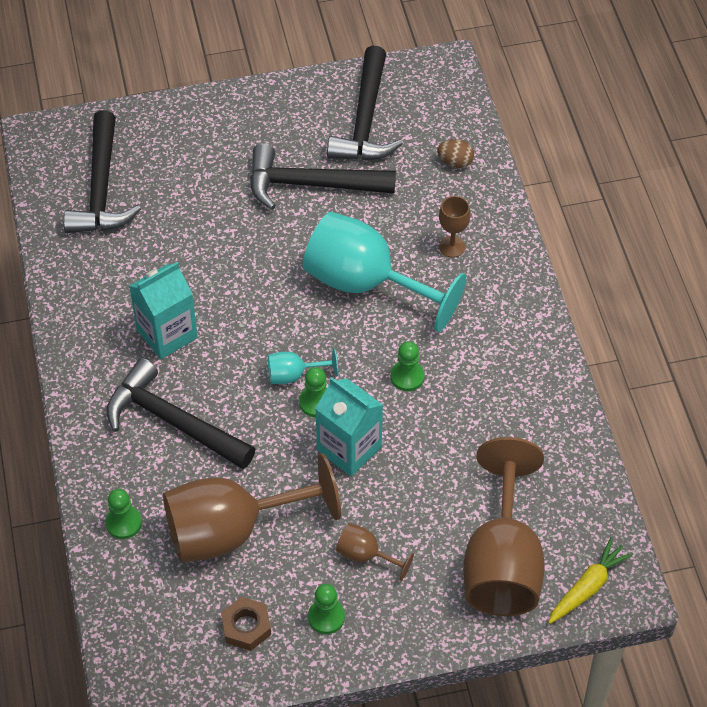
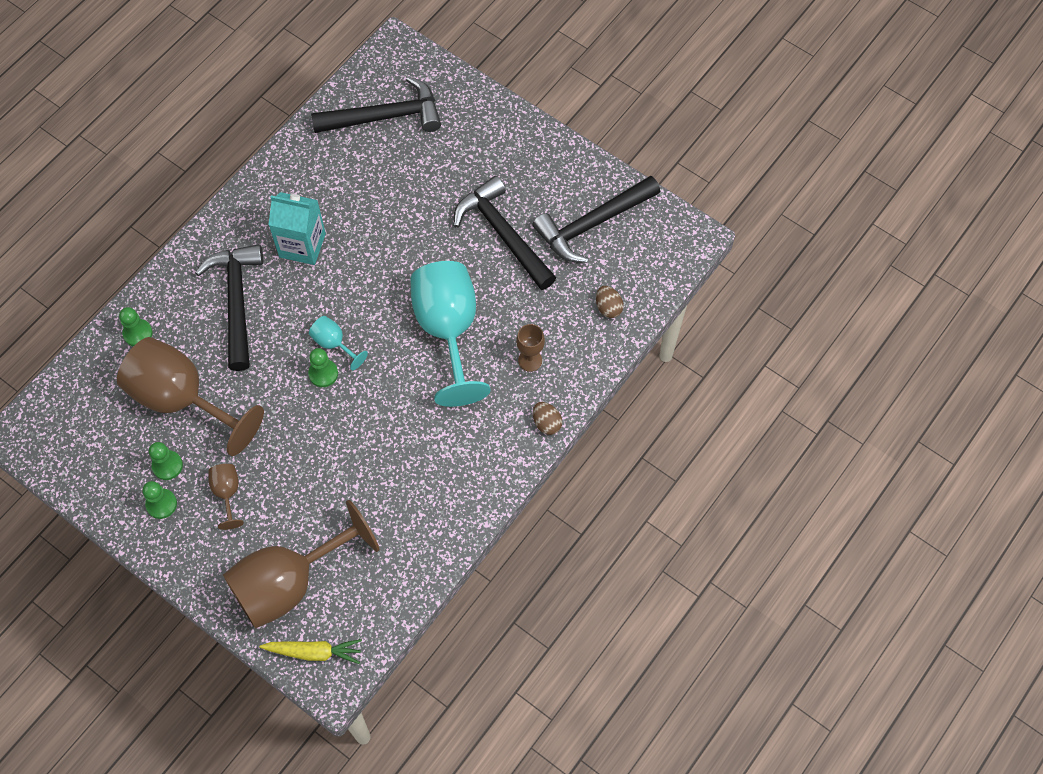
camera: 50 degrees right, 10 degrees up
(101, 188) = (385, 117): black hammer -> black hammer turned 150 degrees counterclockwise
(246, 627) = (117, 462): brown nut -> none
(349, 448) = (303, 421): turquoise carton -> none
(407, 377) = (392, 413): green pawn -> green pawn (167, 466)
(522, 274) = (546, 423): none -> brown egg

